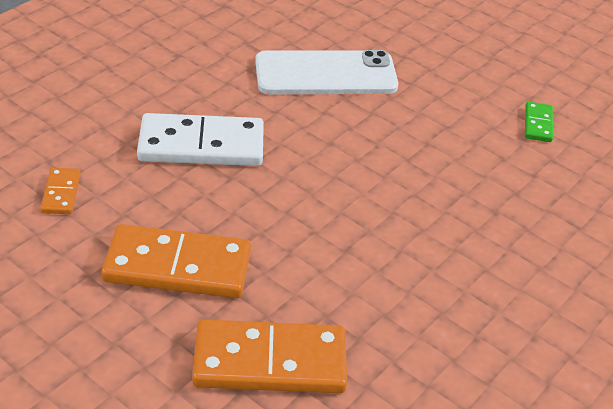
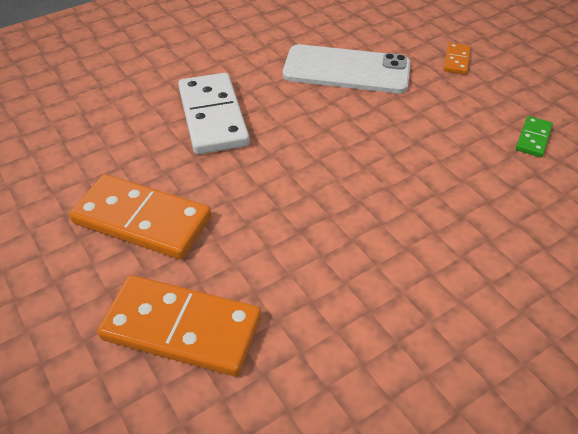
camera: 20 degrees right, 5 degrees up
(61, 193) = (79, 141): orange domino -> orange domino (456, 60)
(201, 145) = (212, 117): white domino -> white domino turned 60 degrees clockwise

